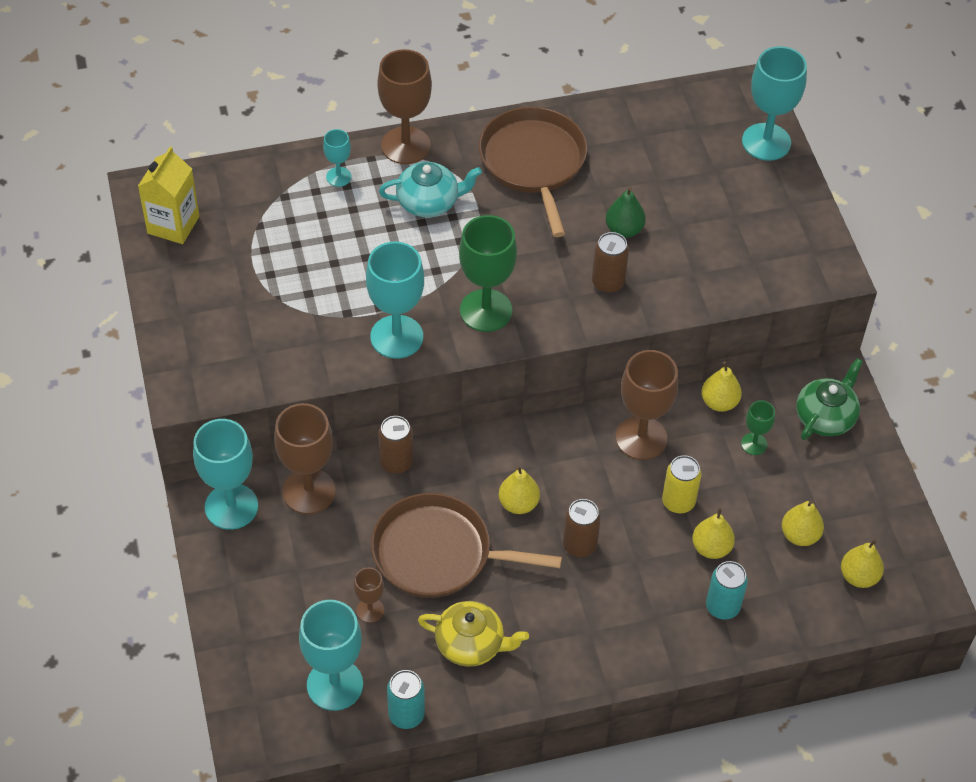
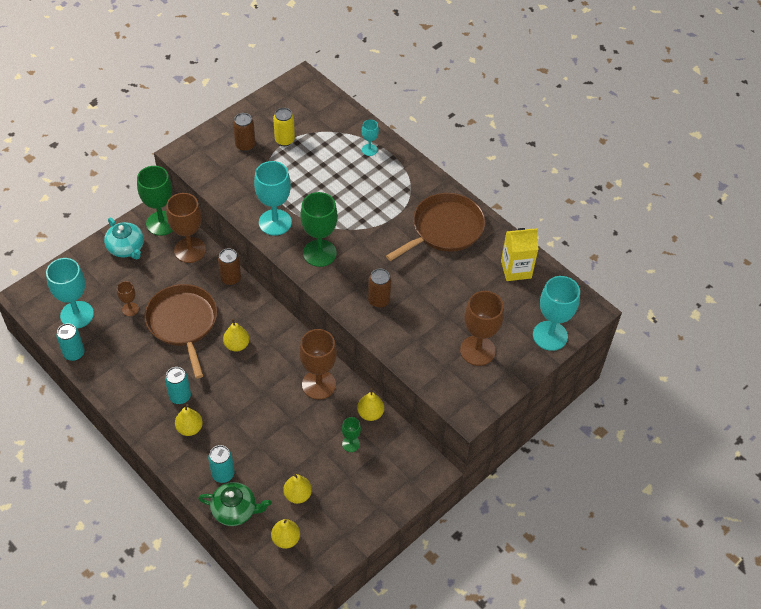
camera: 60 degrees right, 0 degrees up
(173, 225) = (288, 100): yellow carton -> yellow carton (516, 269)
(231, 506) = (161, 223): turquoise goblet -> green goblet
(405, 145) = (413, 168): brown goblet -> brown goblet (477, 350)
(429, 202) = (379, 195): turquoise teapot -> turquoise teapot (126, 248)
(471, 644) = (133, 363): yellow teapot -> none
(565, 607) = (180, 396): none -> turquoise can
(579, 545) = (225, 385): brown can -> brown can (245, 145)
(624, 230) = (425, 292): green pear -> none
(678, 502) = (284, 422): yellow can -> yellow can (284, 140)
(711, 548) = (261, 452): yellow pear -> yellow pear (190, 428)
(825, 417) = (396, 475): green teapot -> green teapot (235, 510)

